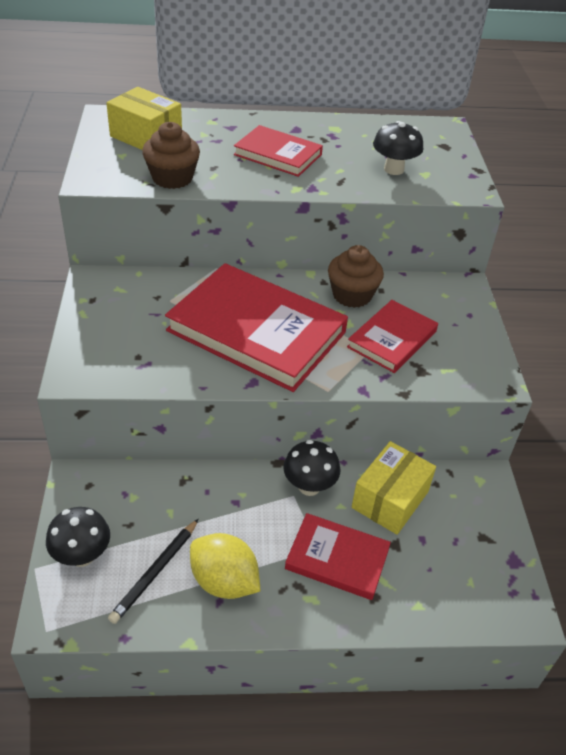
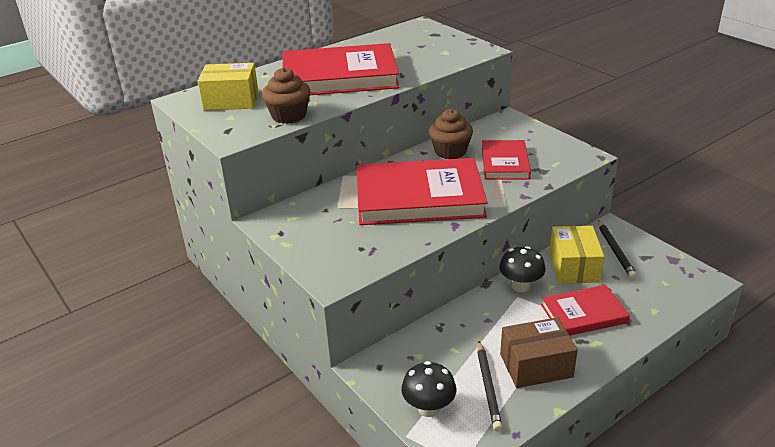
camera: 30 degrees left, 10 degrees down
(224, 581) = (536, 365): yellow lemon -> brown box
(278, 154) = (339, 76): red book -> red book, size x1.84
(393, 169) = (424, 57): black mushroom -> none
(458, 509) = (615, 251): none -> black pencil

